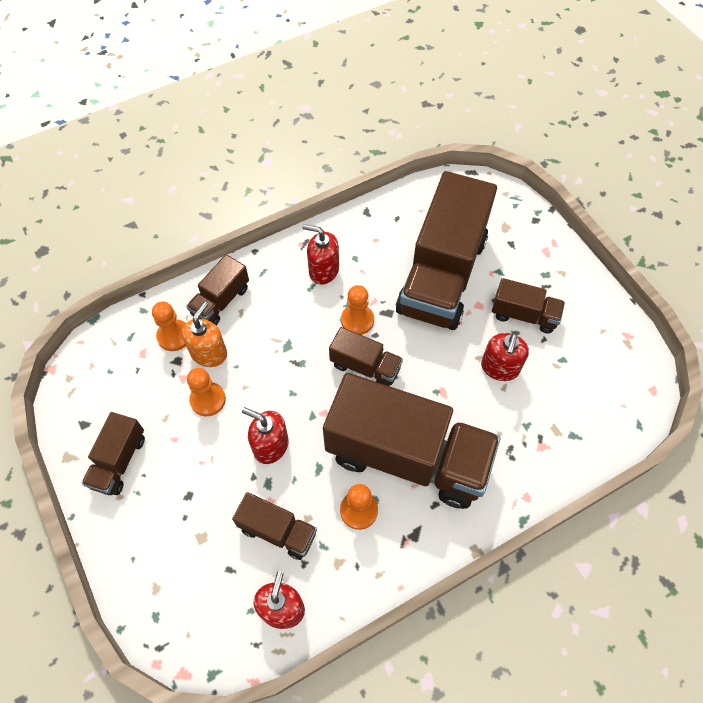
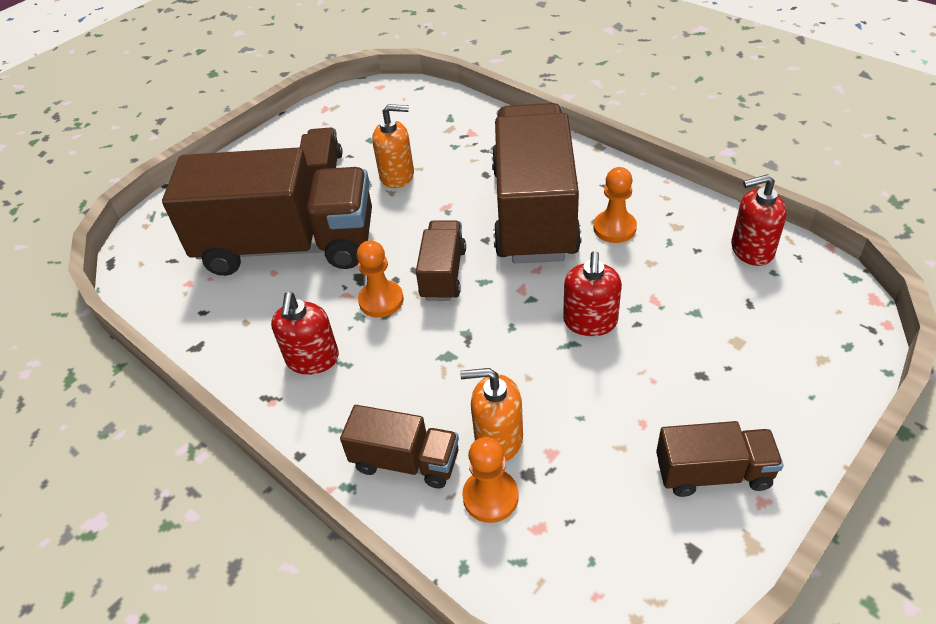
camera: 105 degrees left, 15 degrees down
(208, 400) = (567, 409): orange pawn -> none
(277, 531) = (680, 280): brown truck -> none
(499, 368) = (397, 175): red soap dispenser -> orange soap dispenser

